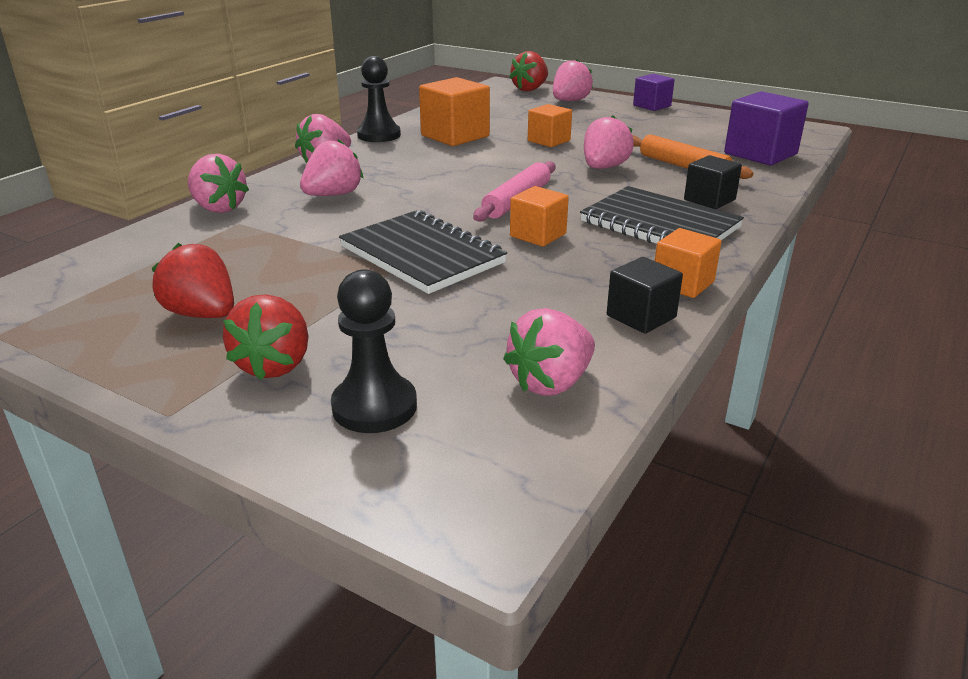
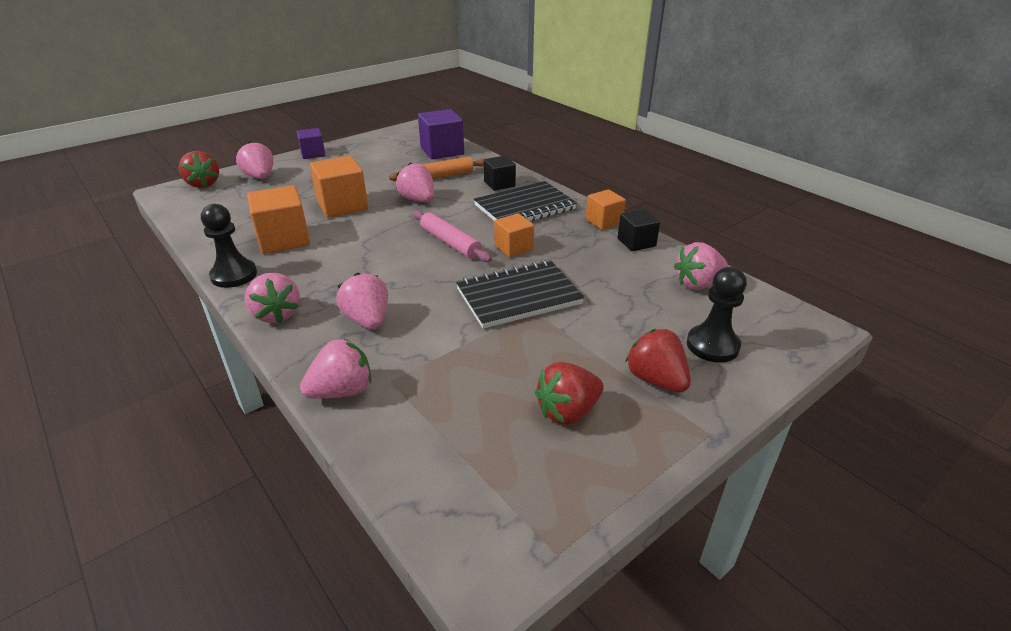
camera: 70 degrees left, 5 degrees up
(275, 365) = (656, 380): red strawberry -> red strawberry turned 150 degrees counterclockwise
(549, 141) = (342, 205): orange cube -> orange cube, size x1.62
(551, 382) = (698, 284): pink strawberry -> pink strawberry turned 90 degrees clockwise

